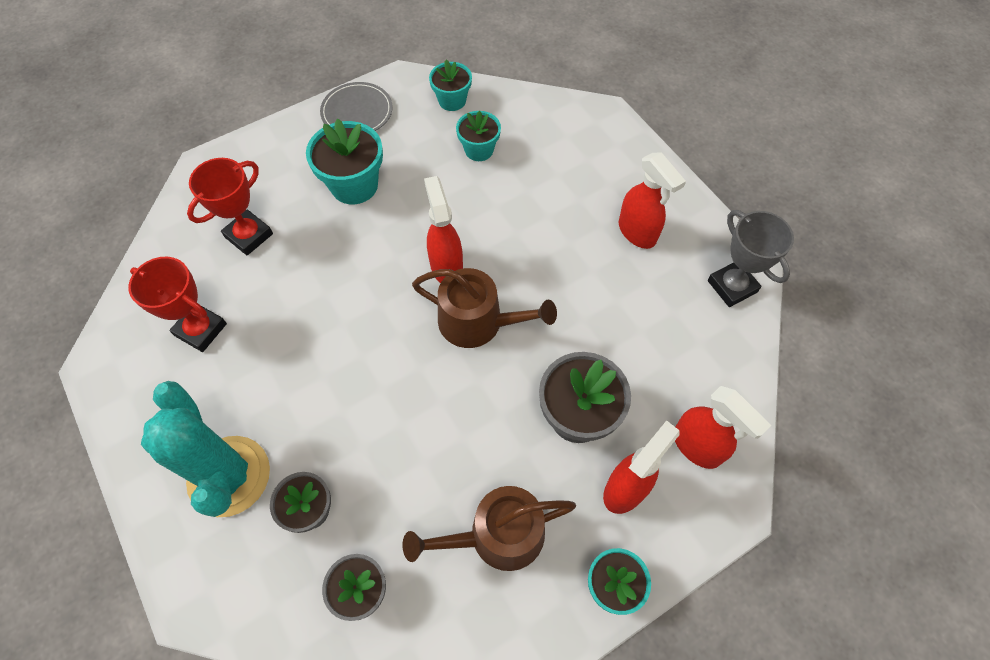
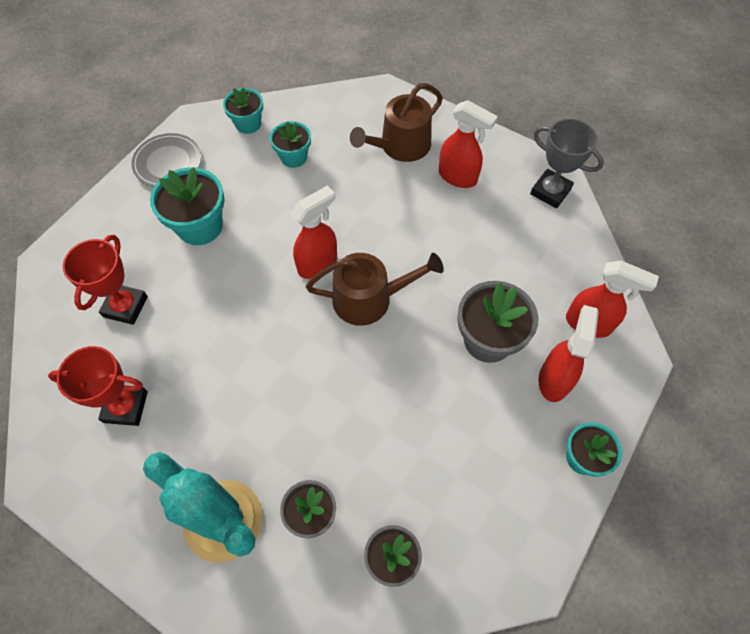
camera: 25 degrees left, 0 degrees up
(446, 266) = (318, 264): red spray bottle -> red spray bottle turned 90 degrees clockwise
(497, 535) = (476, 462): brown watering can -> brown watering can (400, 146)

